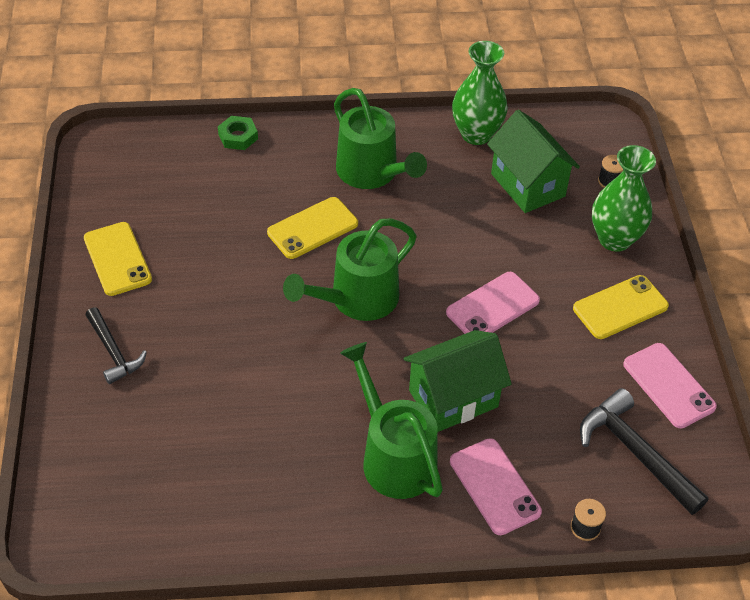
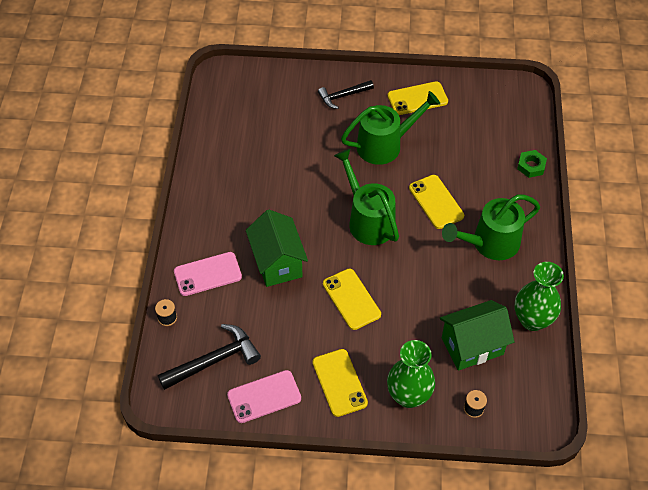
camera: 100 degrees right, 5 degrees up
(393, 456) = (241, 225): green watering can -> green watering can (385, 145)
(492, 306) = (351, 299): pink phone -> yellow phone

